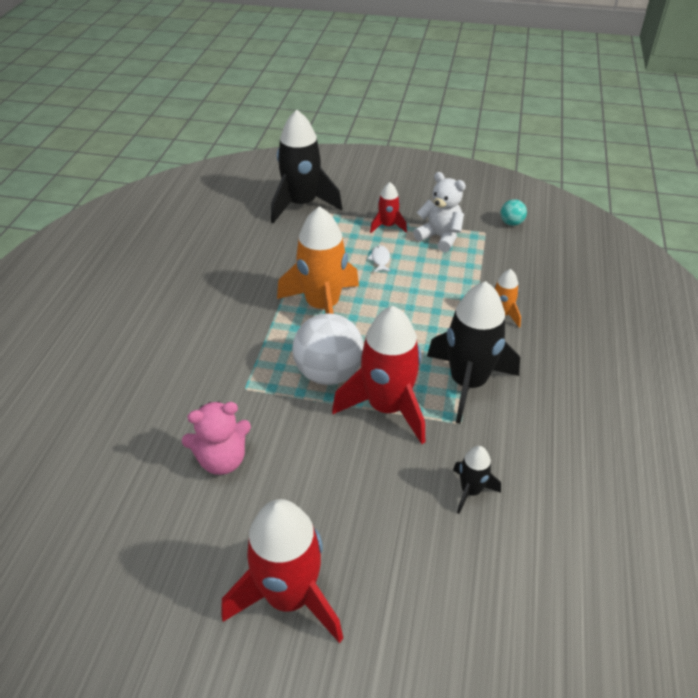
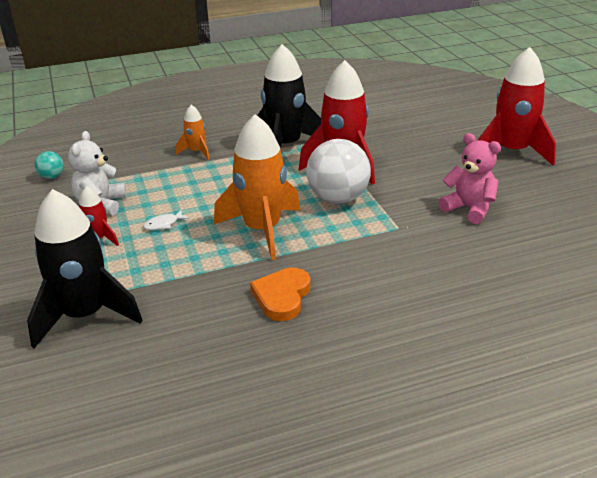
camera: 120 degrees left, 10 degrees down
(232, 285) = (282, 296): none -> orange heart
(470, 491) = (373, 125): black rocket -> none

